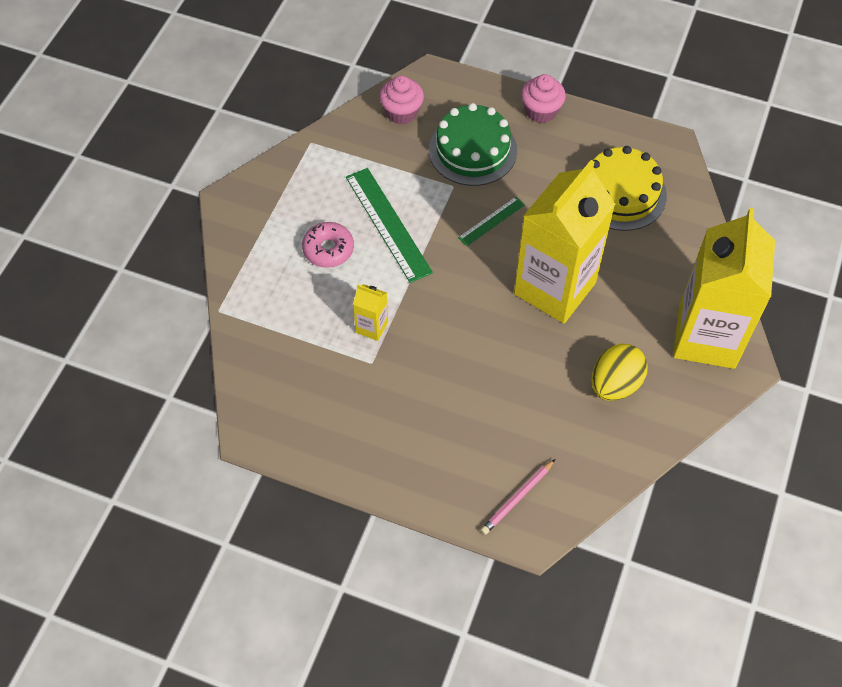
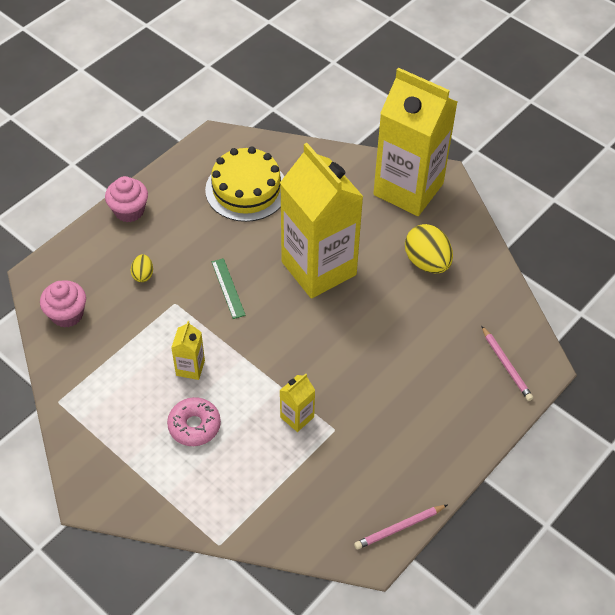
camera: 70 degrees left, 5 degrees down
(287, 450) = (399, 528): none -> pink pencil
(388, 224) = (190, 368): green ruler -> yellow carton
(472, 150) = (143, 275): green cake -> yellow egg

